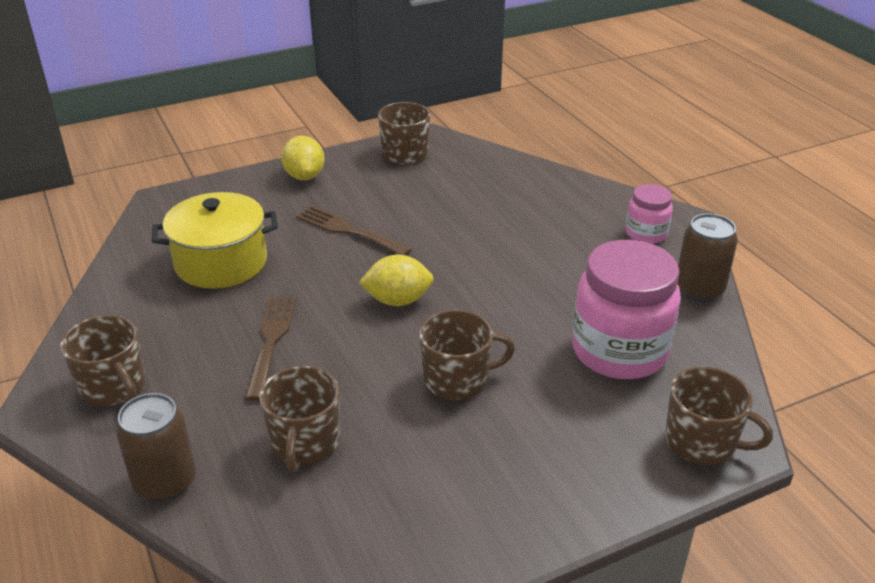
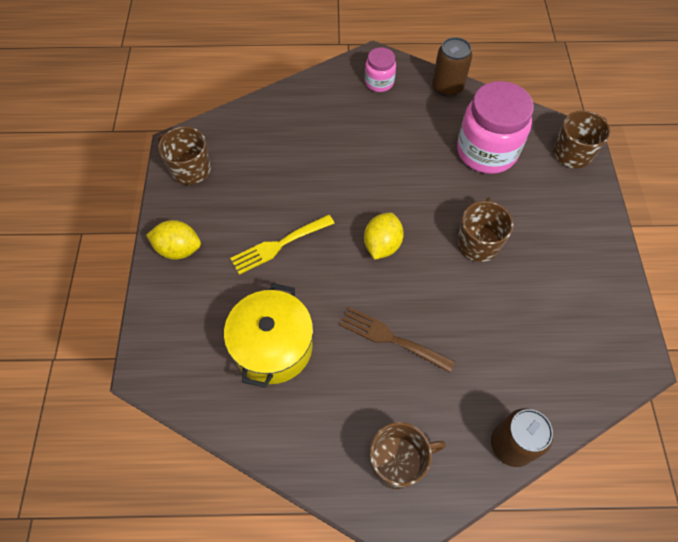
camera: 65 degrees left, 25 degrees up
(305, 442) = (504, 348): brown mug -> none
(348, 231) = (279, 245): brown fork -> yellow fork

